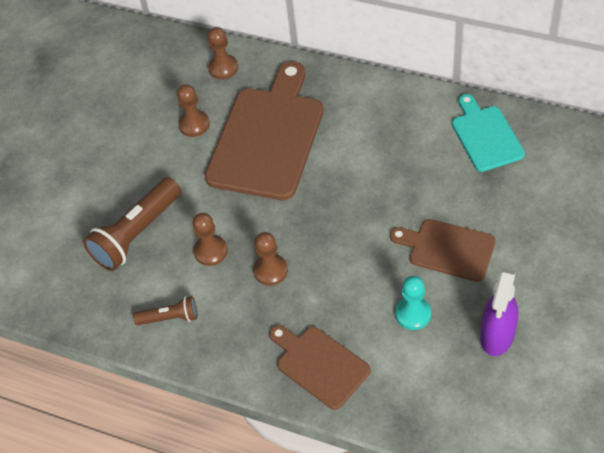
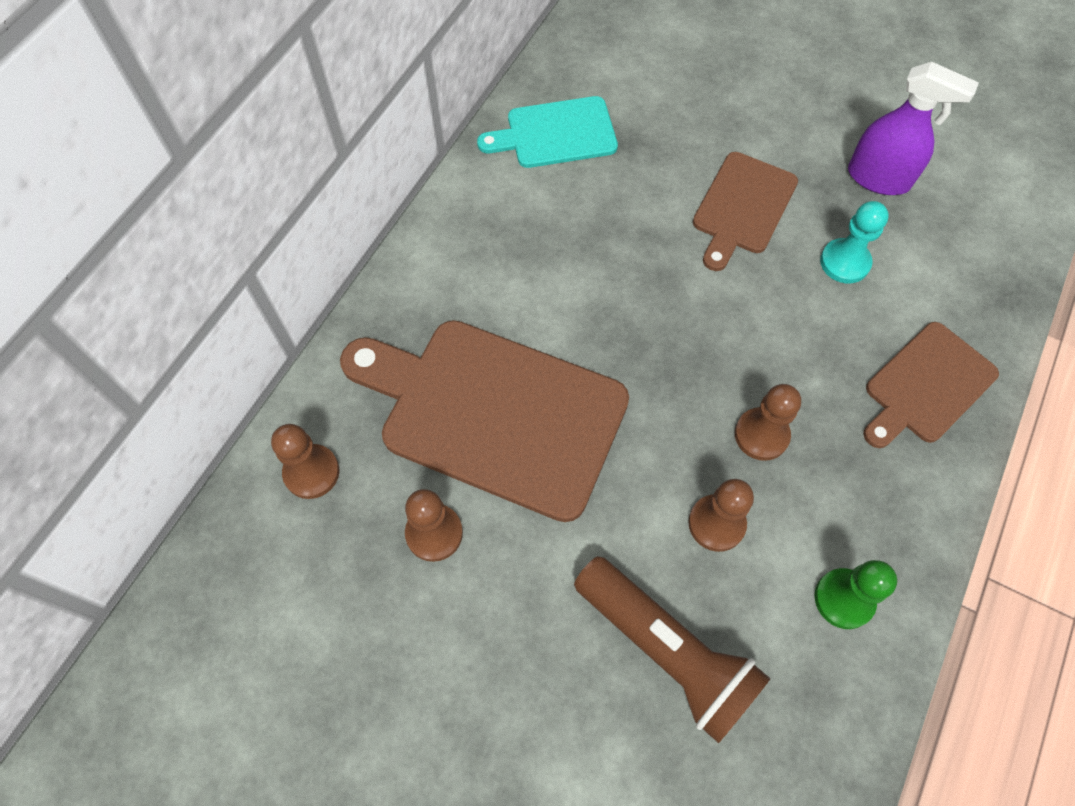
camera: 90 degrees left, 10 degrees up
(170, 318) = (844, 599): brown flashlight -> green pawn

